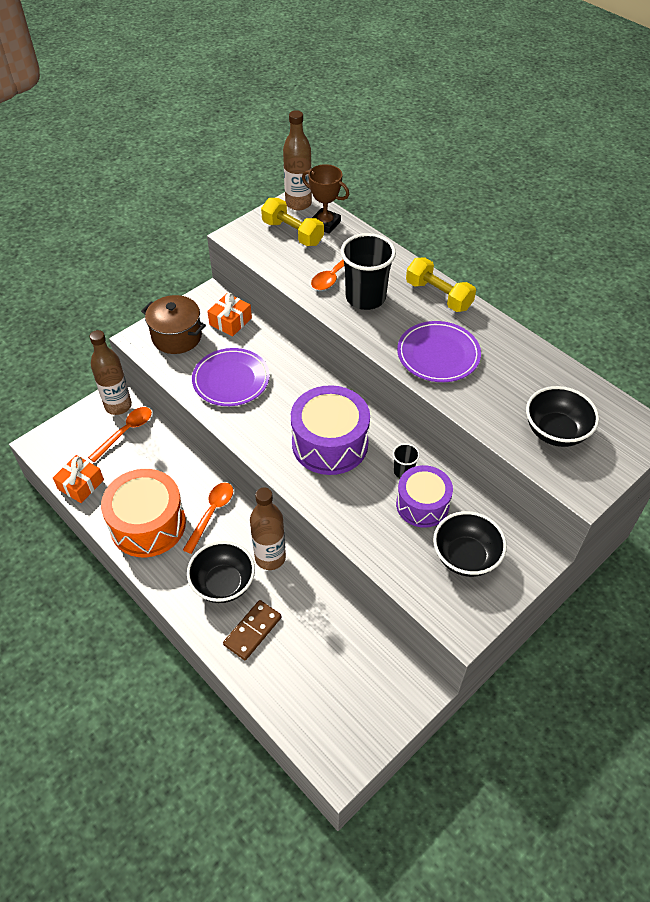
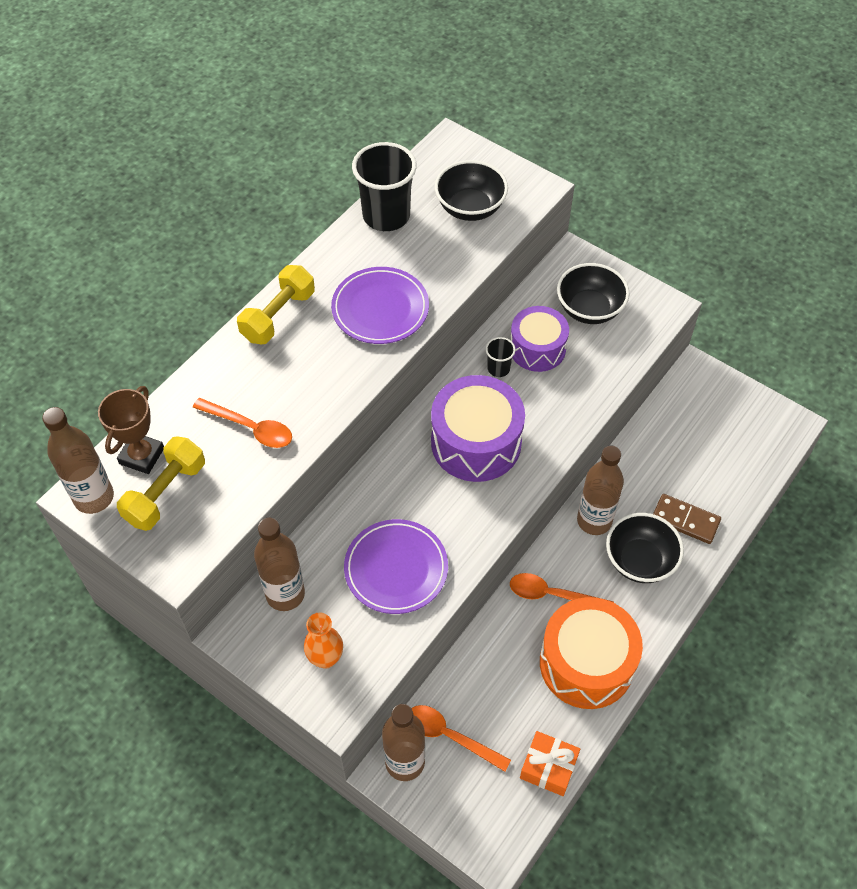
camera: 100 degrees left, 5 degrees up
(177, 337) = (325, 658): brown pot -> orange vase
(230, 321) = (285, 594): orange gift -> brown bottle
(365, 298) = (292, 389): black cup -> black cup (386, 216)

